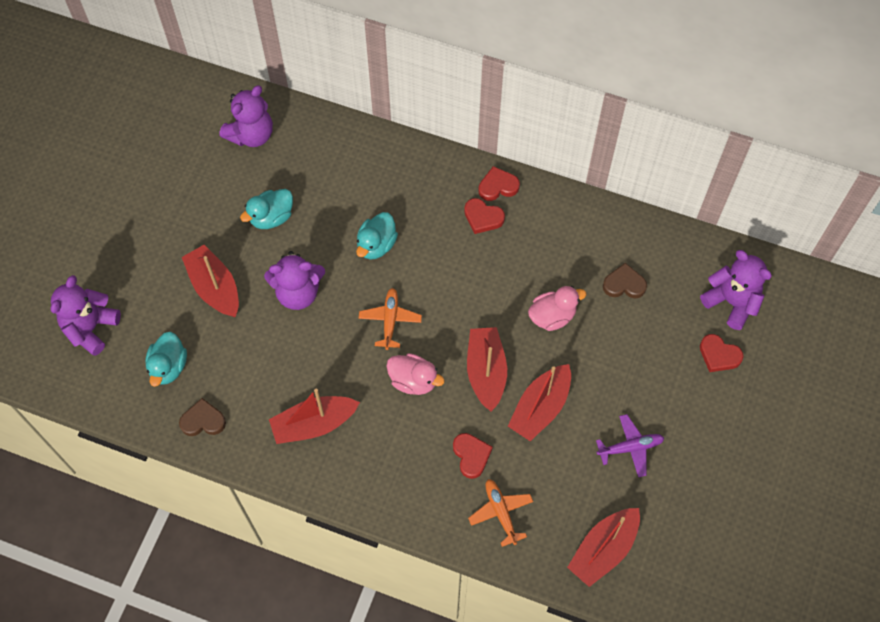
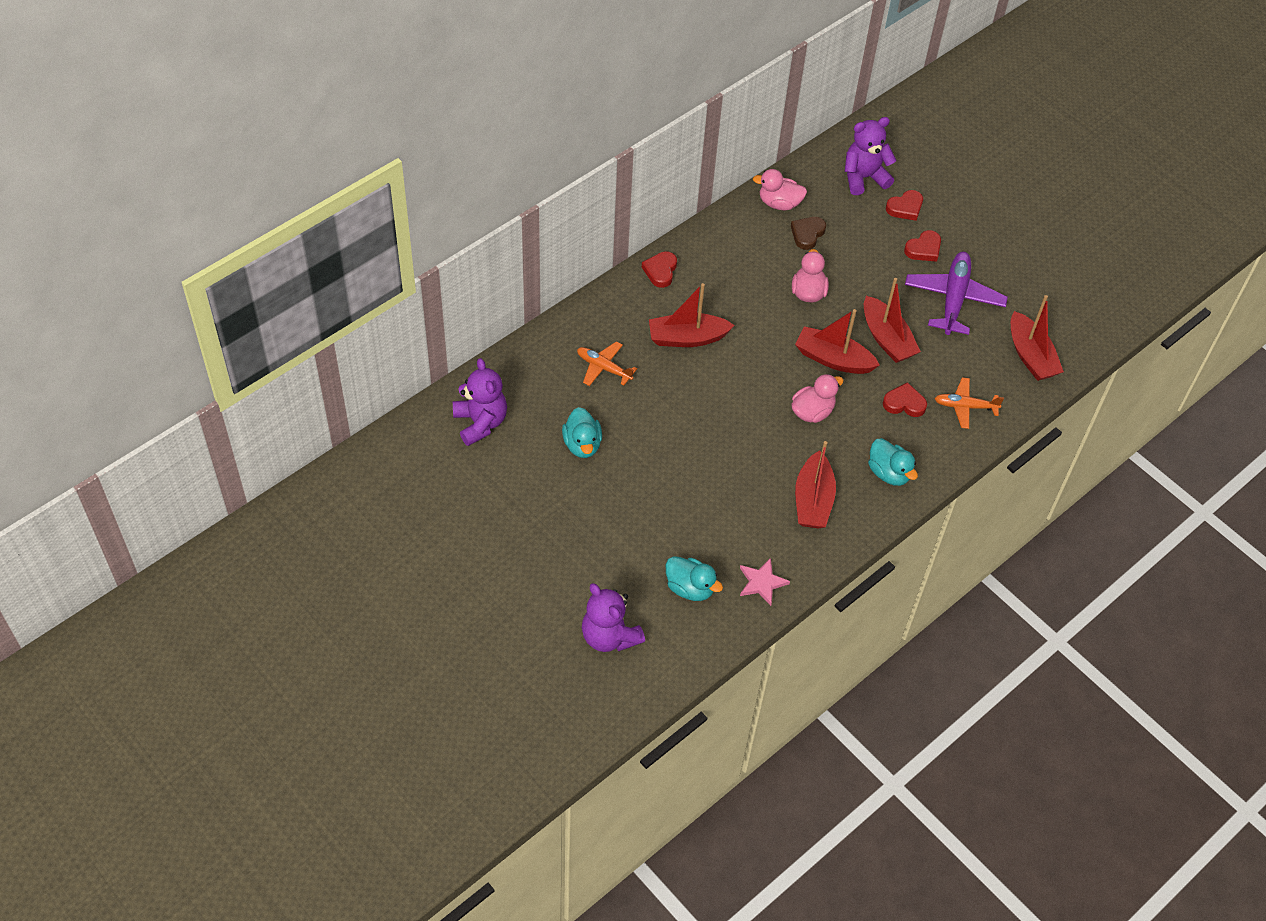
camera: 65 degrees left, 10 degrees down
(203, 421) = (762, 583): brown heart -> pink star
(215, 287) = (629, 518): red boat -> red boat (687, 338)
(298, 293) = (675, 457): purple teddy bear -> none
(376, 245) = (663, 380): turquoise duck -> turquoise duck (889, 473)
(390, 320) = (744, 403): orange plane -> orange plane (603, 368)
(483, 217) = (684, 295): red heart -> red heart (923, 249)
(630, 447) = (953, 298): purple plane -> purple plane, size x1.71
(645, 244) = (779, 203): none -> pink duck

